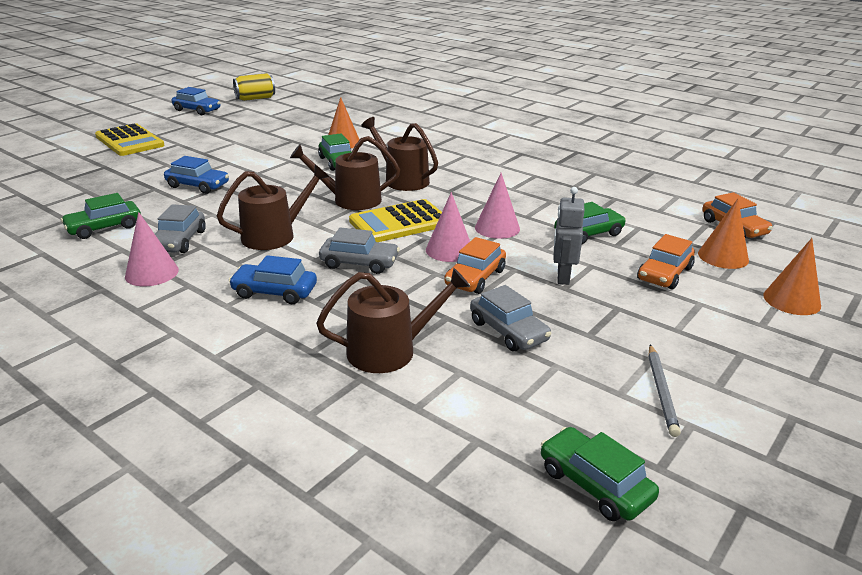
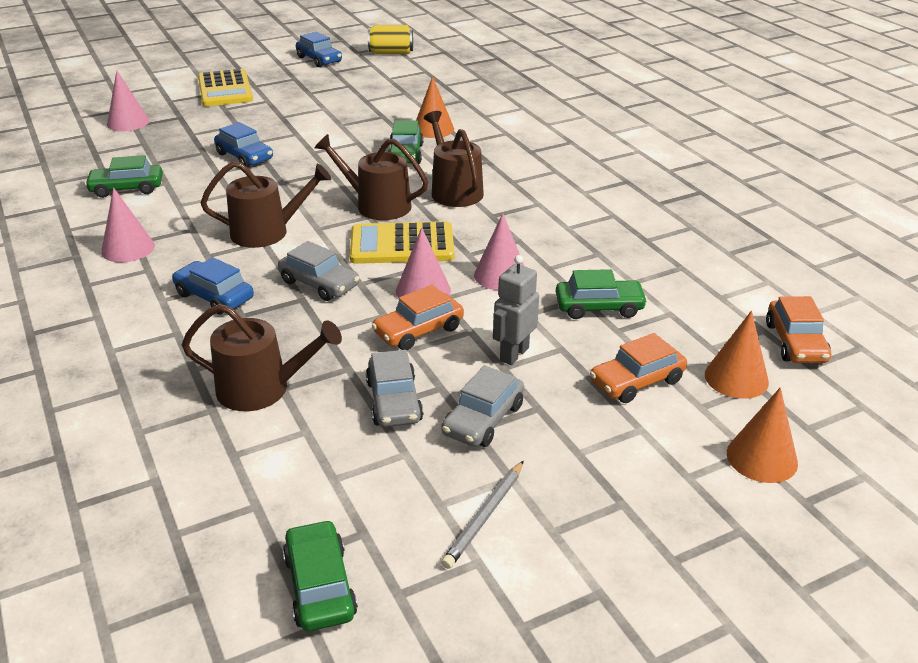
camera: 25 degrees right, 5 degrees up
(55, 178) = (128, 122): none -> pink cone
(179, 241) = (178, 218): grey car -> grey car (483, 419)

